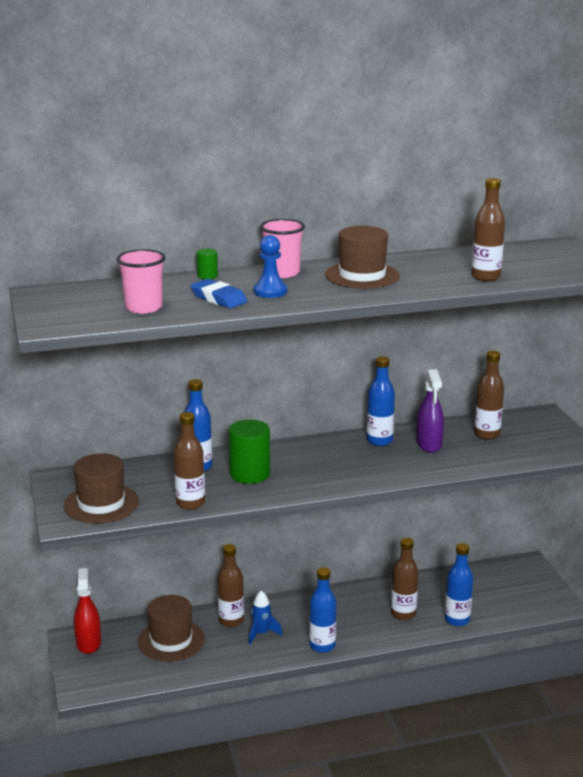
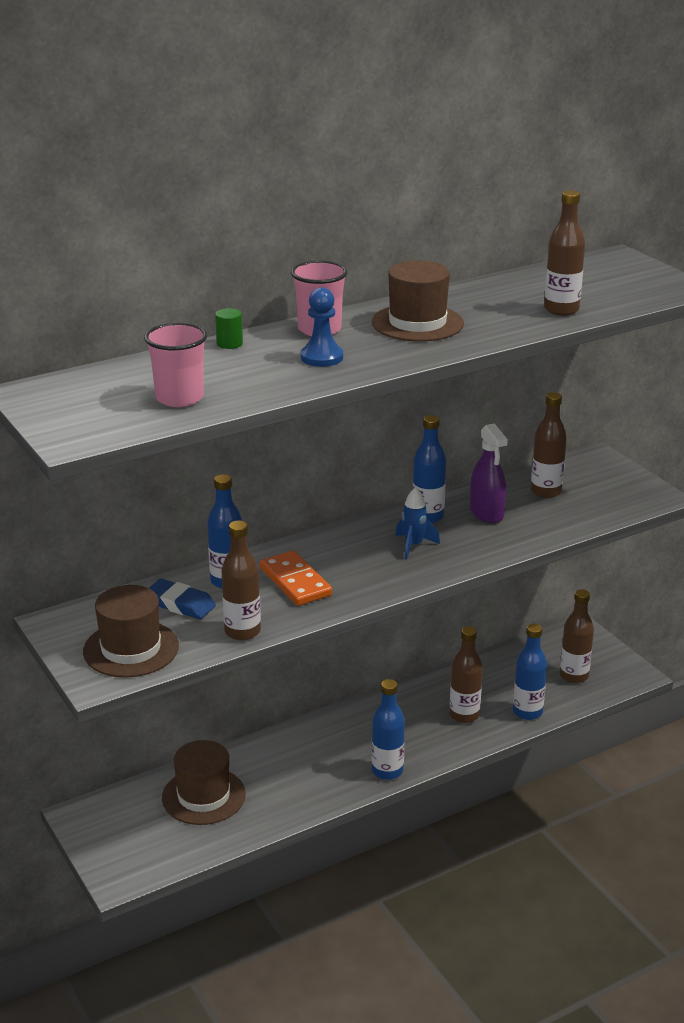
camera: 15 degrees left, 5 degrees up
(88, 643) = (102, 818): red spray bottle -> none
(219, 298) = (265, 374): blue eraser -> blue eraser (180, 604)
(231, 621) = (266, 758): brown bottle -> brown bottle (574, 676)
(250, 474) = (295, 582): green cylinder -> orange domino
(261, 634) = (309, 768): blue rocket -> blue rocket (413, 546)

